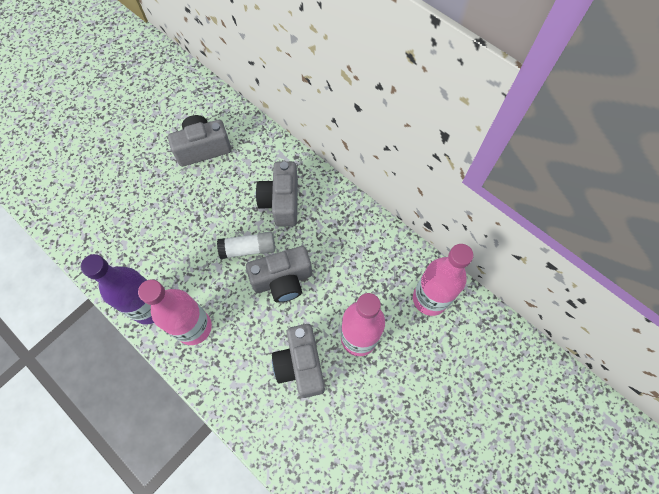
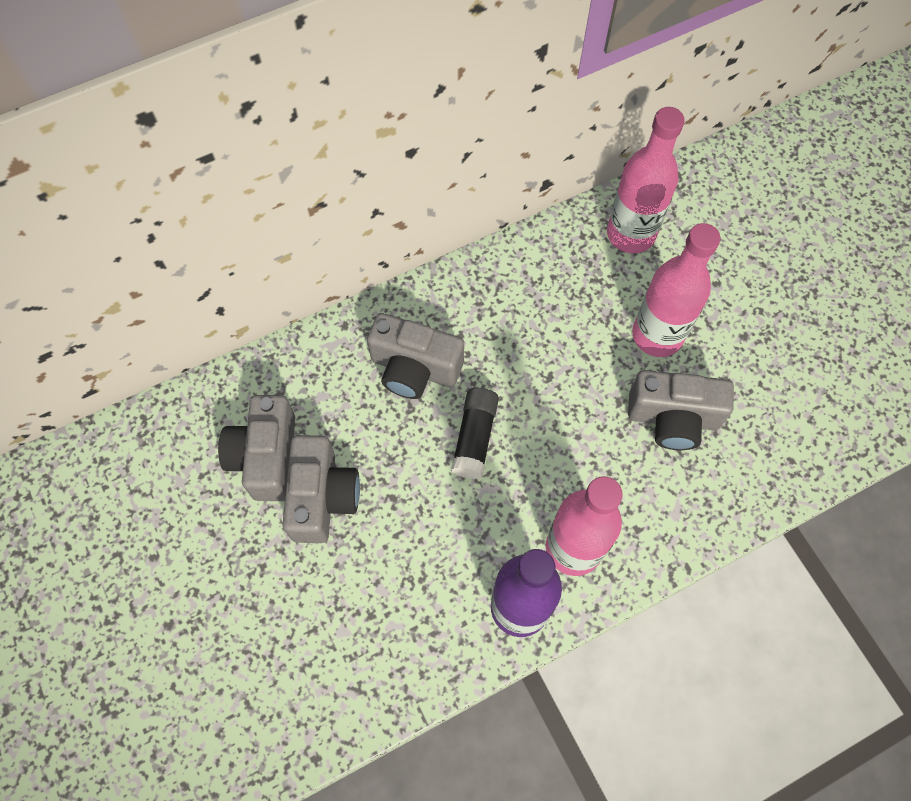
camera: 70 degrees left, 0 degrees up
(248, 249) = (474, 437): white glue stick -> black glue stick
(283, 280) = (542, 404): grey camera -> grey camera (322, 497)

